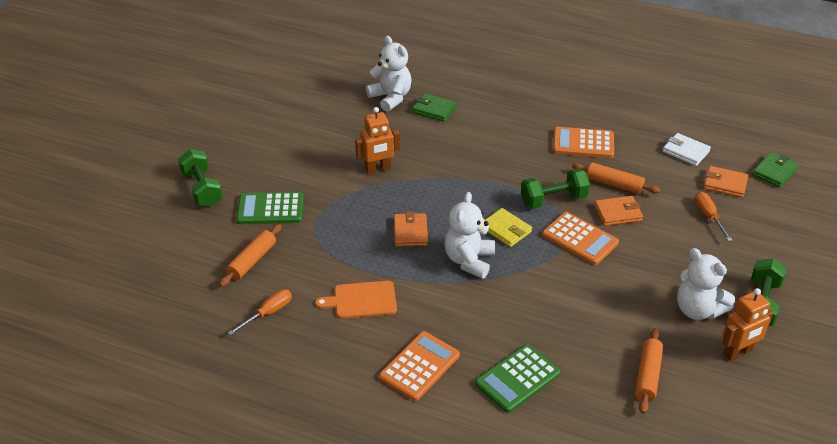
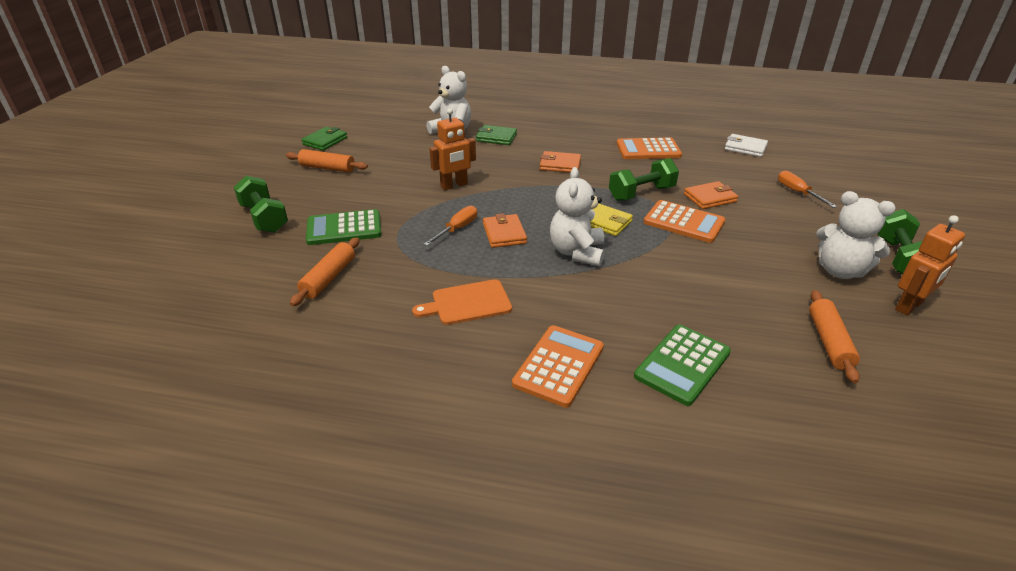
camera: 10 degrees left, 5 degrees down
(268, 313) = (355, 329): orange screwdriver -> orange screwdriver (457, 229)
(614, 184) = (693, 176): orange rolling pin -> orange rolling pin (327, 168)
(725, 184) = (796, 167): orange wallet -> orange wallet (560, 165)
(774, 172) = (833, 155): green wallet -> green wallet (325, 141)

